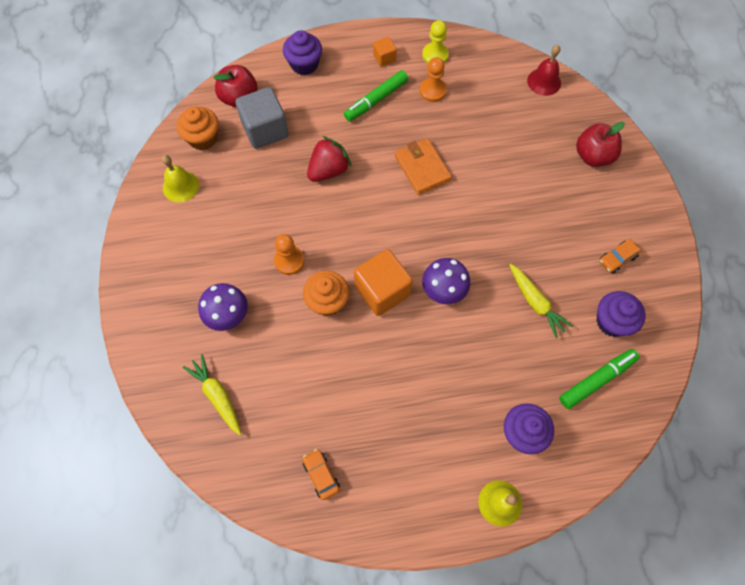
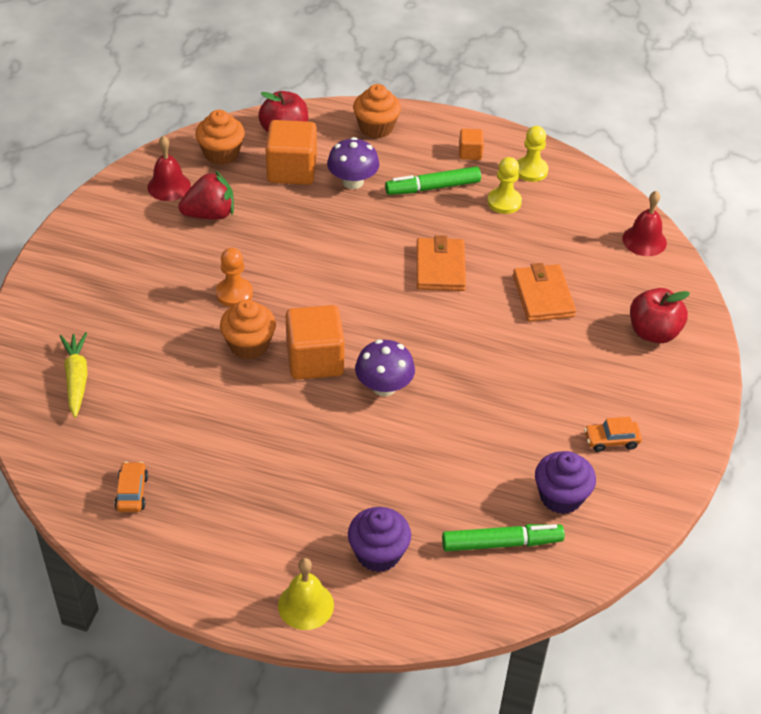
camera: 25 degrees right, 20 degrees down
(180, 186) = (169, 186): yellow bell -> red bell
(227, 315) = (137, 314): purple mushroom -> purple mushroom (353, 181)
(265, 130) = (292, 170): grey cube -> orange cube
(304, 64) = (376, 128): purple cupcake -> orange cupcake
(328, 170) = (334, 231): red strawberry -> red strawberry (210, 214)
(432, 91) = (504, 202): orange pawn -> yellow pawn
(505, 160) = (543, 296): none -> orange wallet
(535, 302) = (481, 441): yellow carrot -> none

